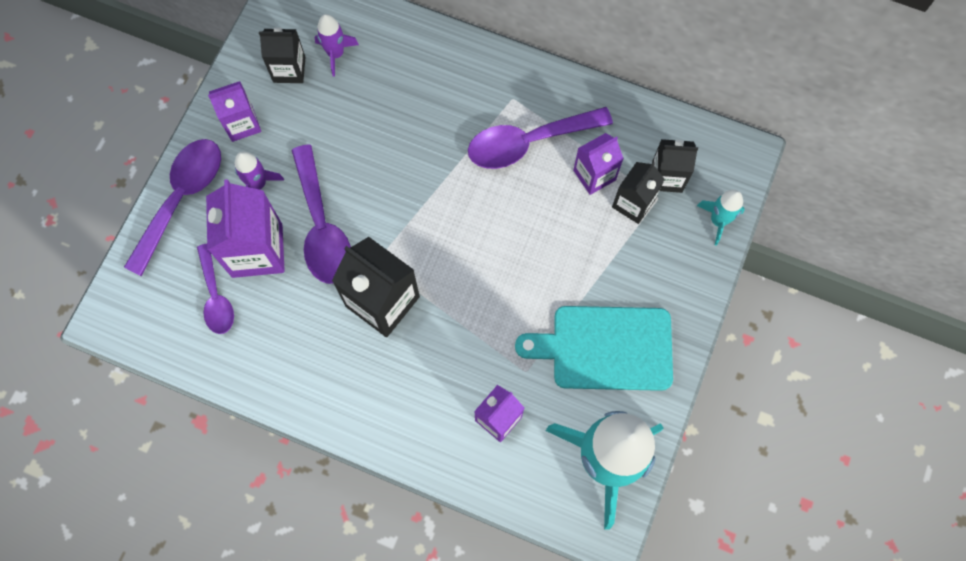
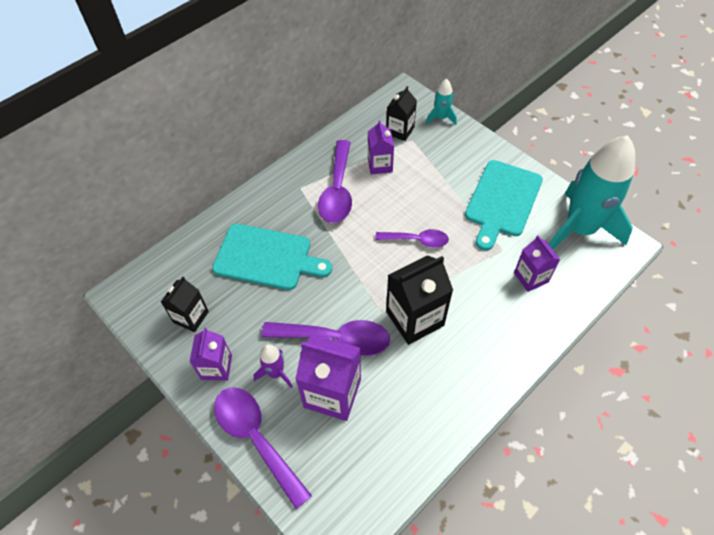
camera: 65 degrees left, 15 degrees down
(216, 297) = (358, 439): purple spoon -> purple spoon (417, 240)
(336, 54) = (199, 281): purple rocket -> none
(396, 108) = (267, 257): none -> turquoise cutting board
(633, 203) = (409, 153): black carton -> none

